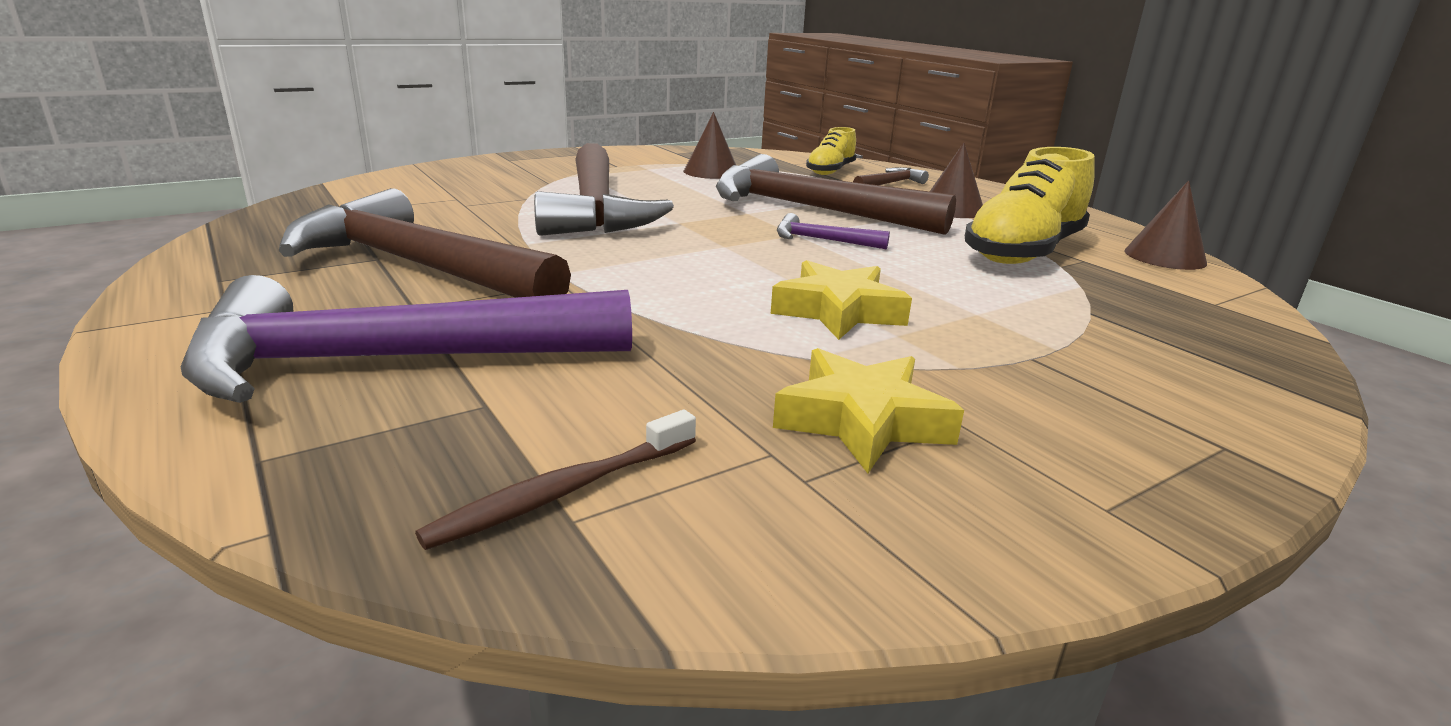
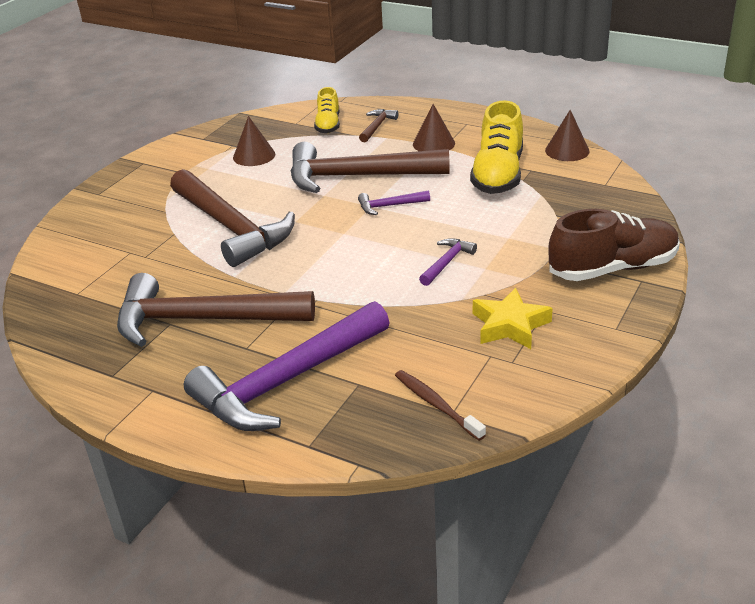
camera: 25 degrees left, 10 degrees up
(563, 491) = (436, 405): brown toothbrush -> brown toothbrush turned 120 degrees clockwise
(838, 311) = (447, 262): yellow star -> purple hammer
(1164, 408) = (613, 268): none -> brown shoe

